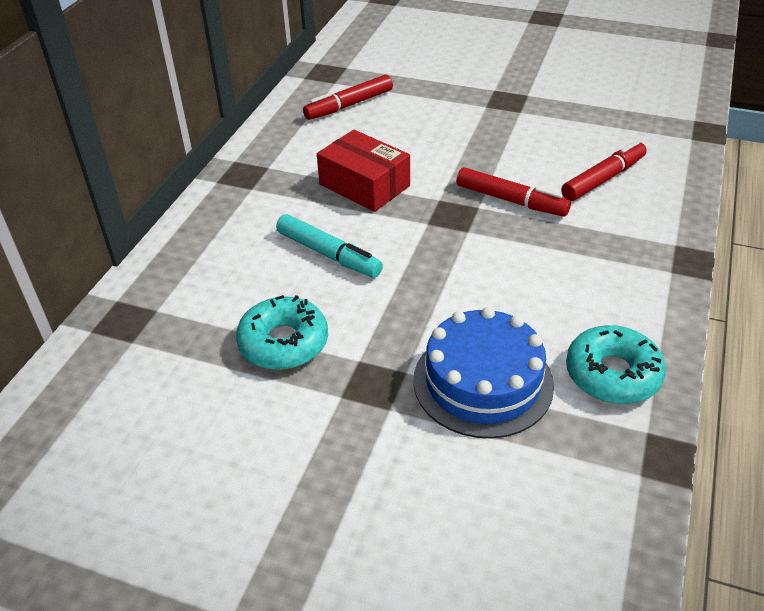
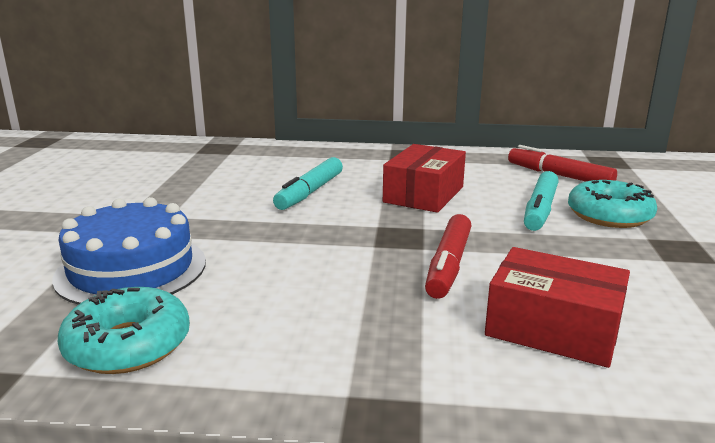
camera: 75 degrees right, 20 degrees down
(283, 343) = (193, 190): turquoise donut -> turquoise donut (609, 215)
(421, 135) = (540, 210): none -> turquoise marker
(603, 179) = (553, 328): red marker -> red box

